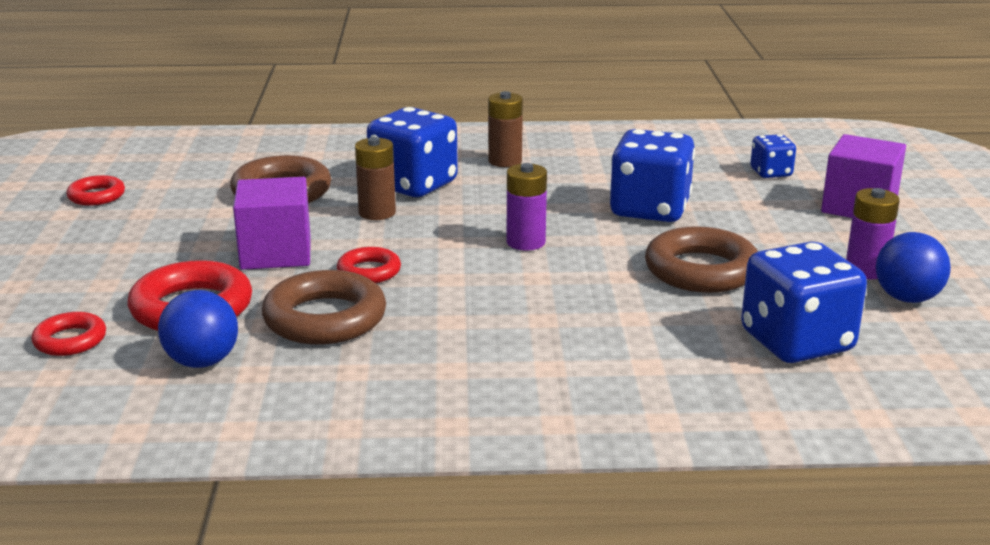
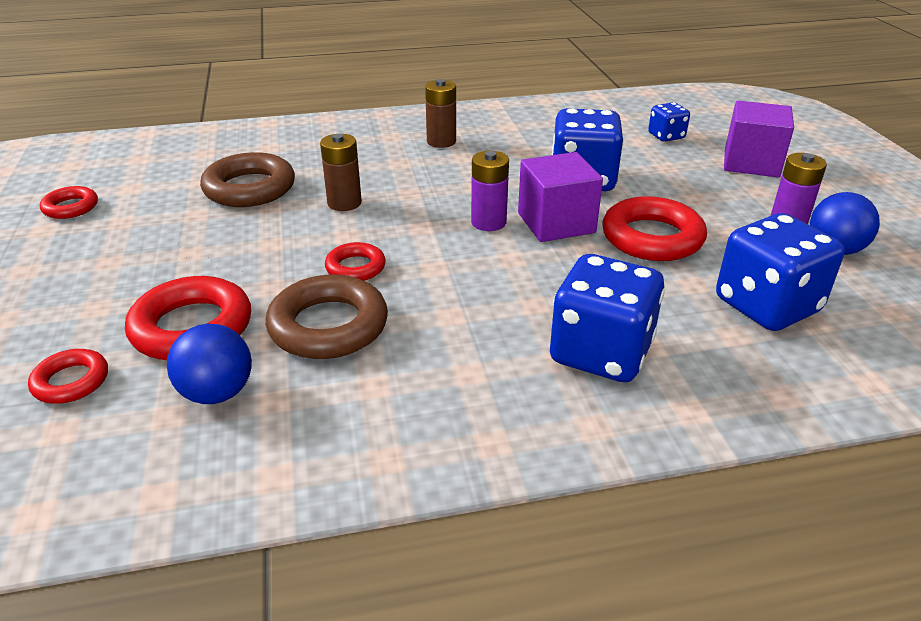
camera: 10 degrees left, 10 degrees up
(276, 253) = (261, 255): purple cube -> purple cube (556, 223)
(413, 185) = (369, 171): blue dice -> blue dice (600, 353)
(701, 270) = (652, 238): brown ring -> red ring

